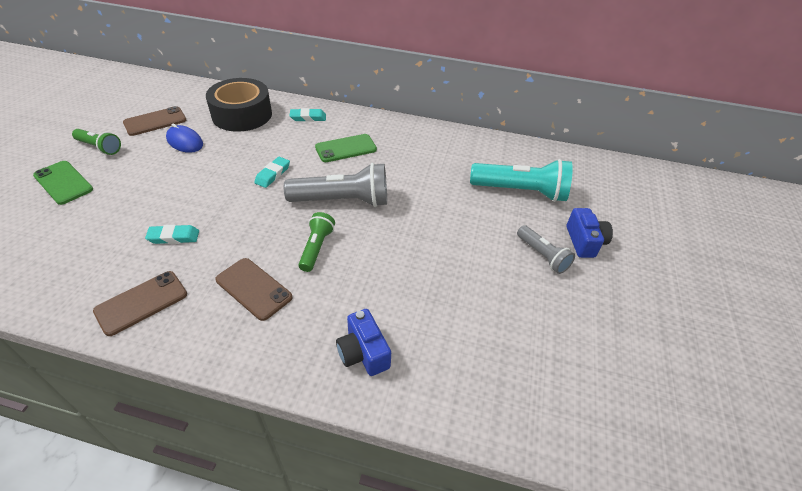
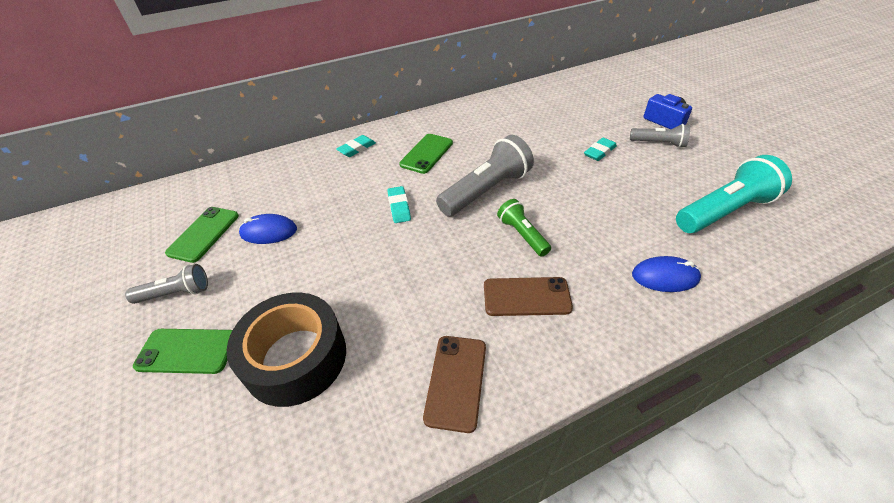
camera: 35 degrees left, 0 degrees up
(100, 147) = (176, 293): green flashlight -> grey flashlight
(155, 121) = (204, 234): brown phone -> green phone
(174, 237) = (394, 311): turquoise eraser -> turquoise eraser (599, 152)
(242, 115) = (290, 179): black tape -> black tape (295, 358)
(363, 352) = (665, 277): blue camera -> blue mouse
(521, 191) = (587, 113): turquoise flashlight -> turquoise flashlight (724, 211)

